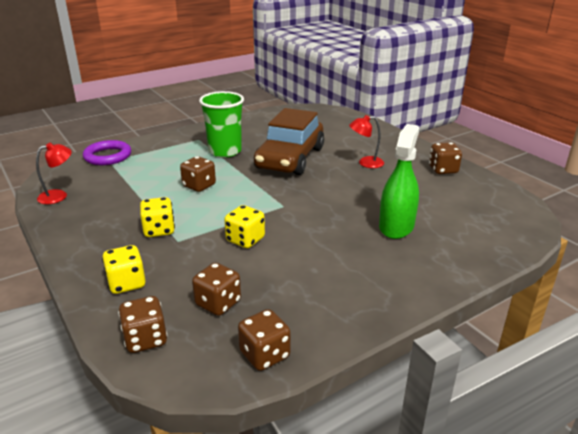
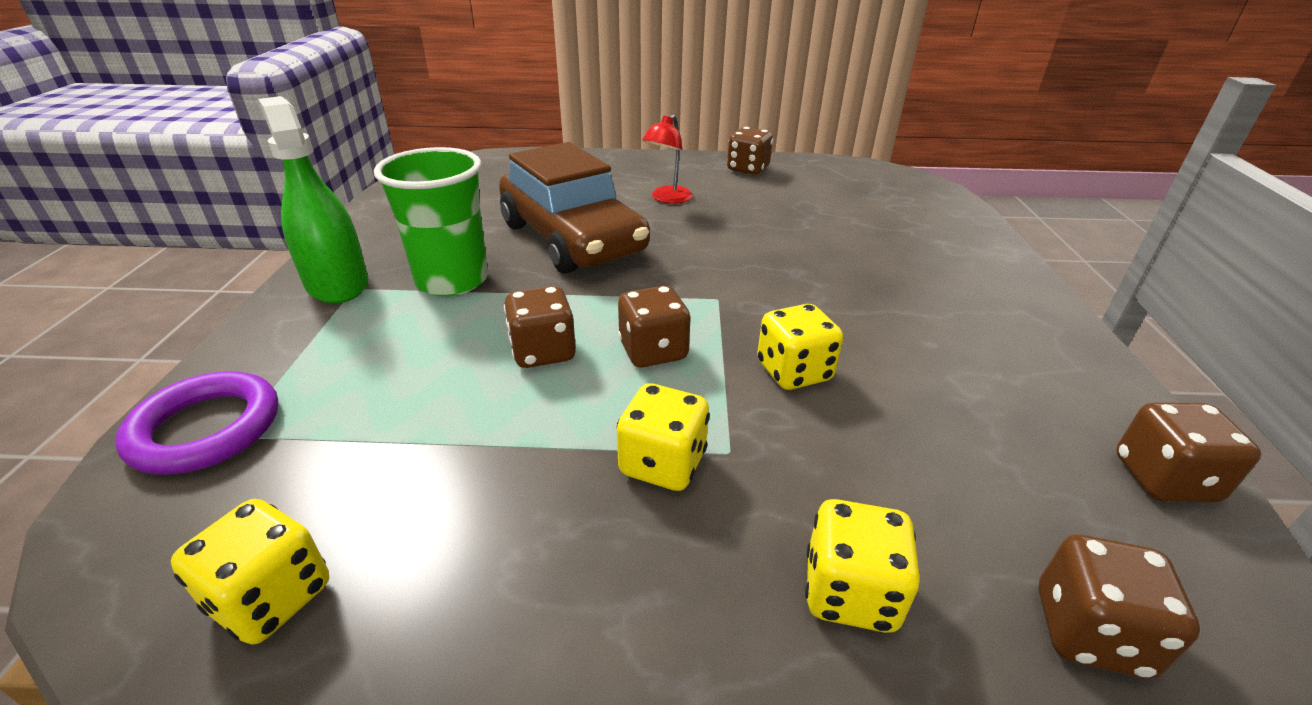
camera: 55 degrees left, 5 degrees up
(59, 195) = (272, 597): red lamp -> yellow dice
(218, 303) = (989, 477): brown dice -> brown dice (653, 351)
(396, 226) = (859, 244): green spray bottle -> green spray bottle (337, 284)

